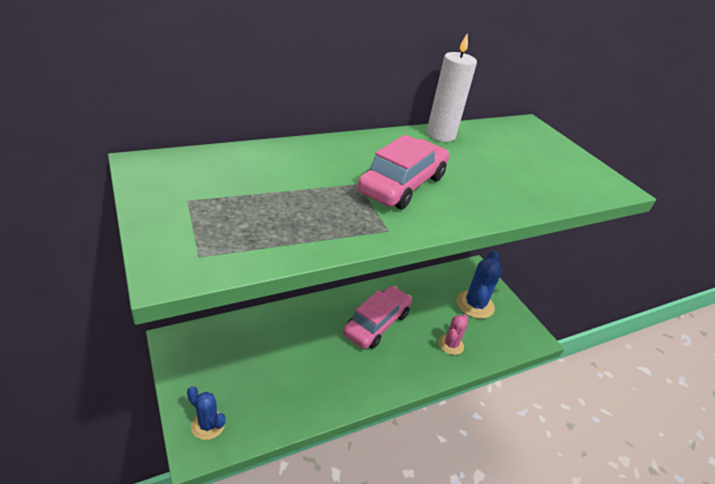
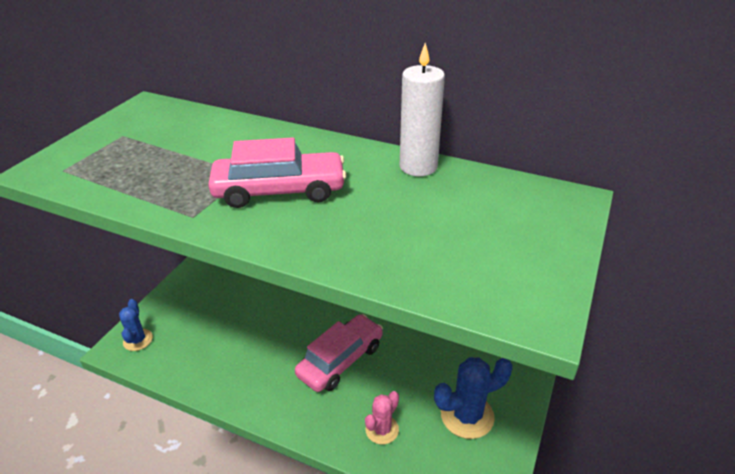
camera: 55 degrees right, 0 degrees up
(377, 323) = (340, 360): pink car -> pink car turned 45 degrees counterclockwise
(451, 344) = (382, 429): pink cactus -> pink cactus turned 45 degrees counterclockwise

